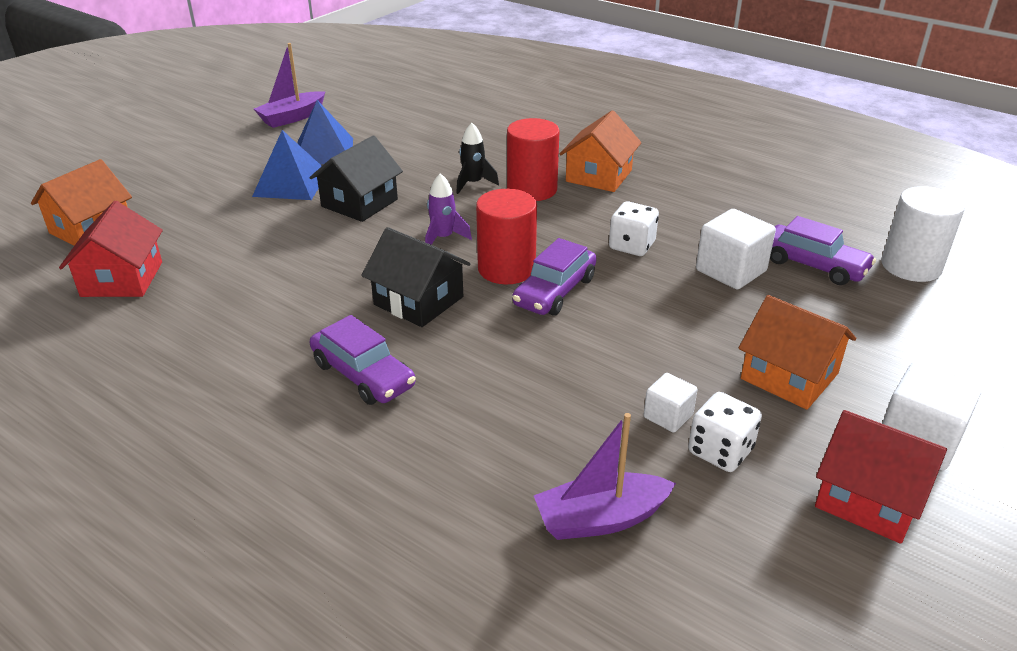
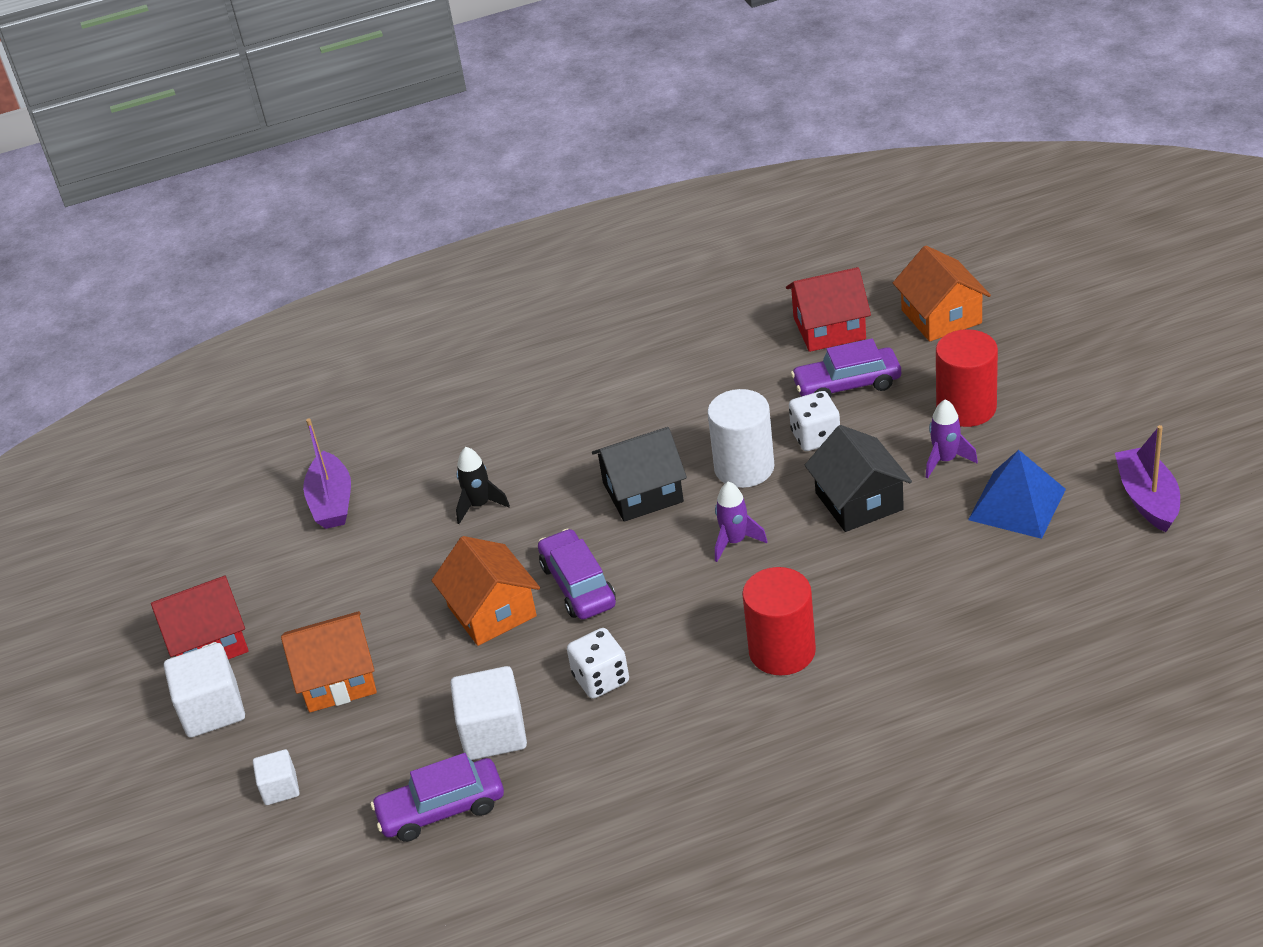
camera: 130 degrees right, 5 degrees up
(122, 279) = (829, 328): red house -> red house turned 45 degrees counterclockwise
(291, 184) = (945, 460): blue pyramid -> purple rocket
(363, 375) = (573, 434): purple car -> purple car (847, 385)
(473, 183) = (835, 606): black rocket -> black rocket (479, 505)
(506, 269) = (642, 567): red cylinder -> red cylinder (966, 408)
(599, 176) = (768, 728): orange house -> orange house (492, 611)
(600, 519) = (332, 502): purple boat -> purple boat turned 150 degrees clockwise
(668, 416) = (374, 580): white cube -> white cube (280, 788)
(720, 451) = (318, 590): white dice -> white dice (815, 437)
(911, 266) = (364, 895): white cylinder -> white cylinder (744, 468)

